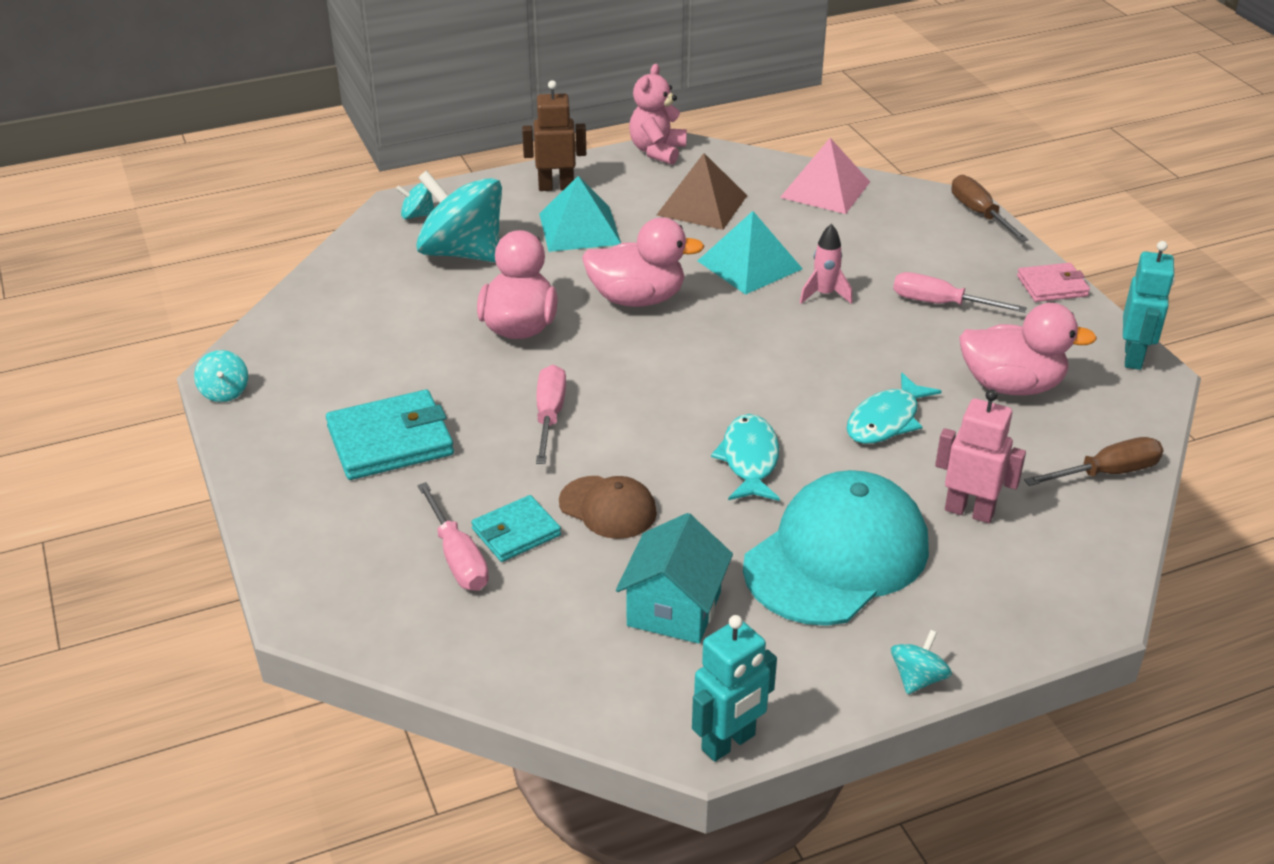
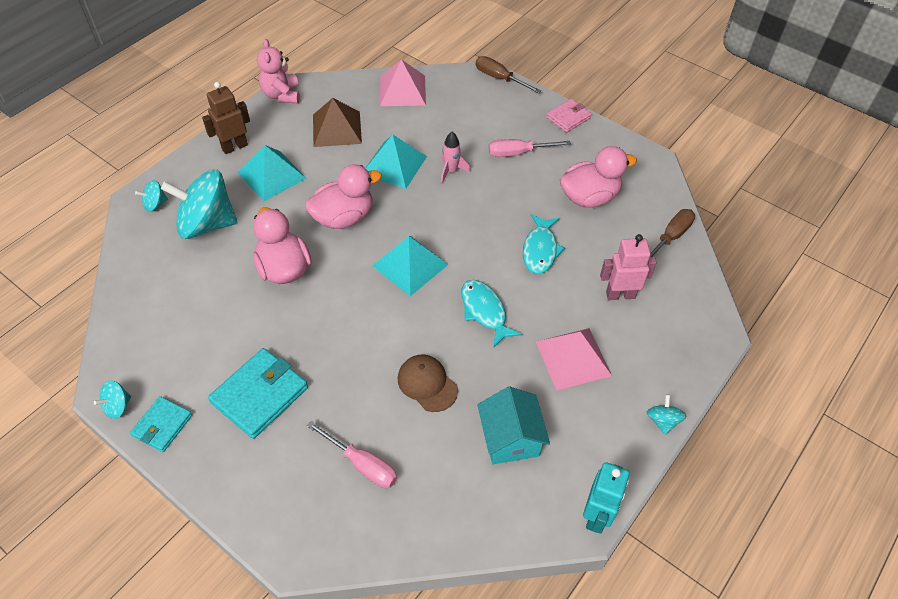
camera: 30 degrees left, 15 degrees up
(224, 392) = (118, 406): turquoise spinning top -> turquoise spinning top turned 90 degrees clockwise
(516, 532) = (385, 428): turquoise wallet -> turquoise wallet (162, 425)
(549, 415) = (348, 330): pink screwdriver -> none
(608, 508) = (427, 384): brown cap -> brown cap turned 135 degrees counterclockwise
(686, 376) = (410, 265): none -> turquoise pyramid
(837, 556) = (573, 358): turquoise cap -> pink pyramid
(1133, 357) = (637, 152): turquoise robot -> none

